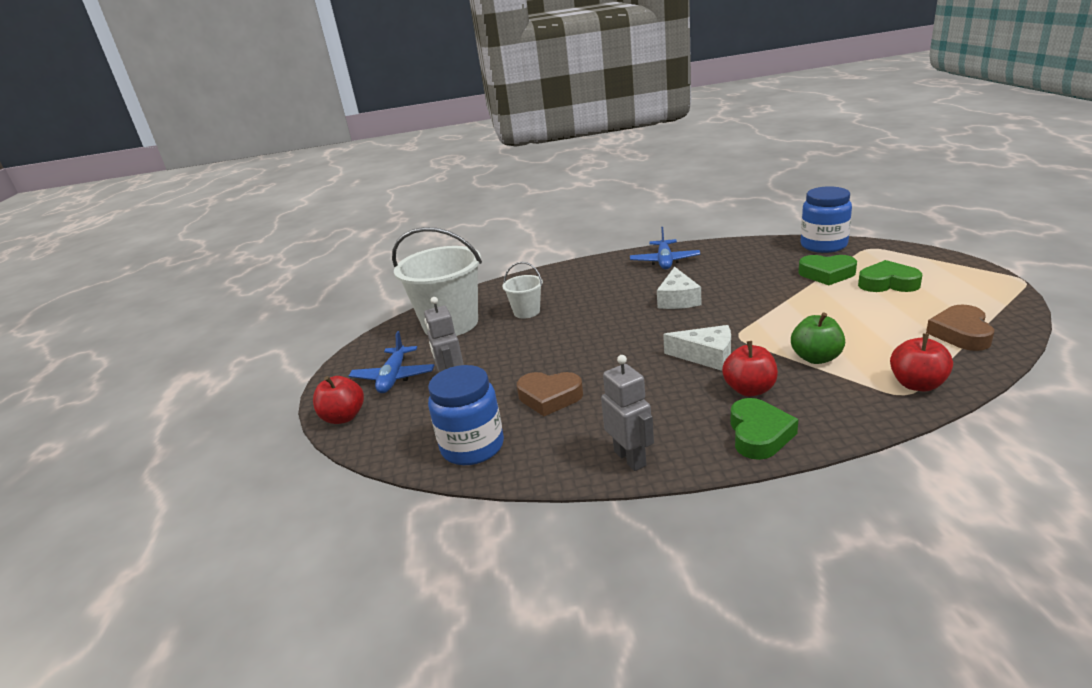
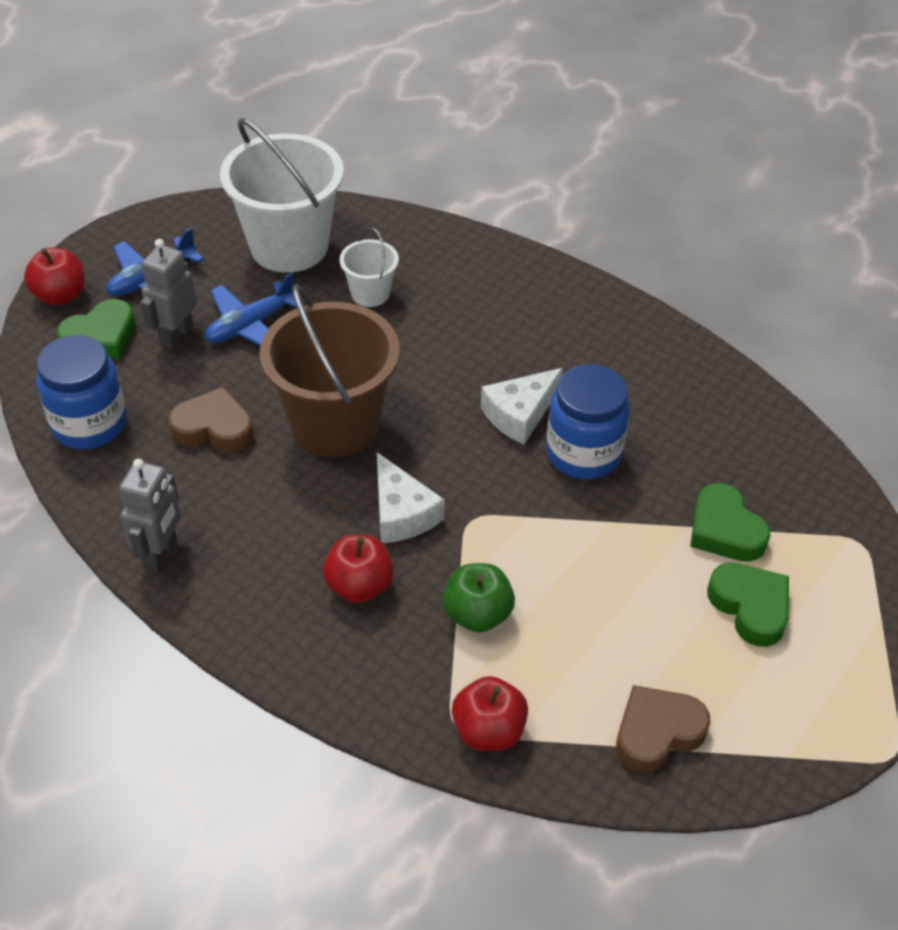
camera: 40 degrees right, 20 degrees up
(549, 397) = (214, 428): brown heart -> brown heart turned 135 degrees clockwise
(607, 354) = (335, 424): none -> brown bucket
(664, 261) = (618, 342): blue plane -> blue plane (250, 325)
(759, 434) = (278, 634): green heart -> green heart (101, 337)
(823, 245) = (823, 486): blue jar -> blue jar (583, 453)

